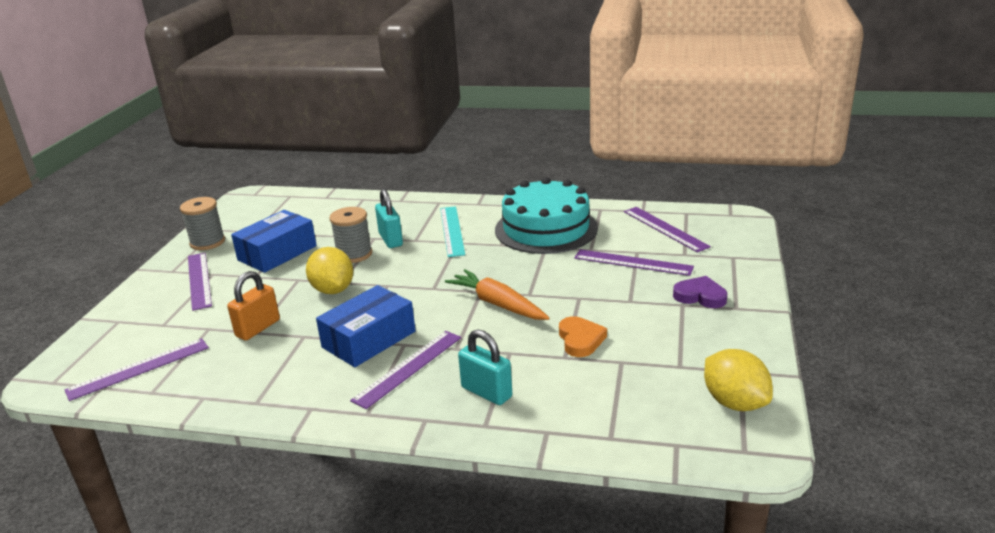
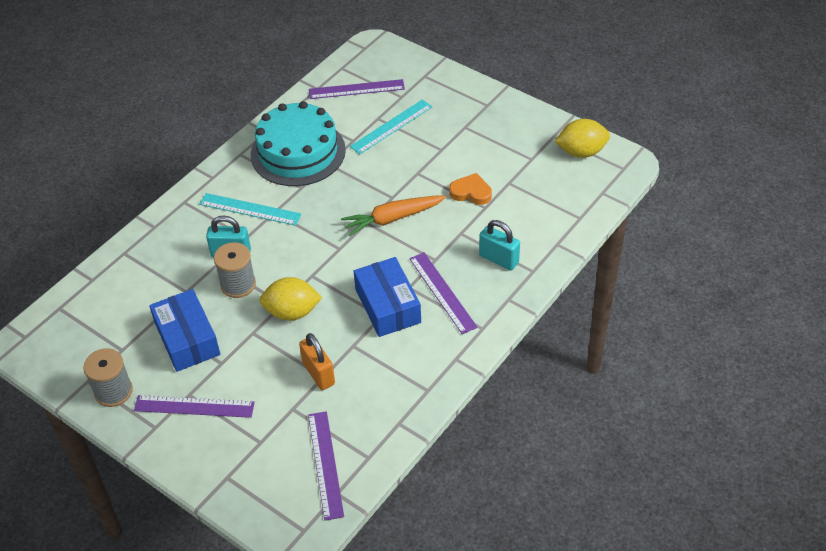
camera: 65 degrees left, 20 degrees up
(486, 392) = (499, 259): turquoise padlock -> turquoise padlock turned 60 degrees clockwise
(633, 262) = (391, 126): purple ruler -> turquoise ruler
(700, 296) = (461, 114): purple heart -> none

